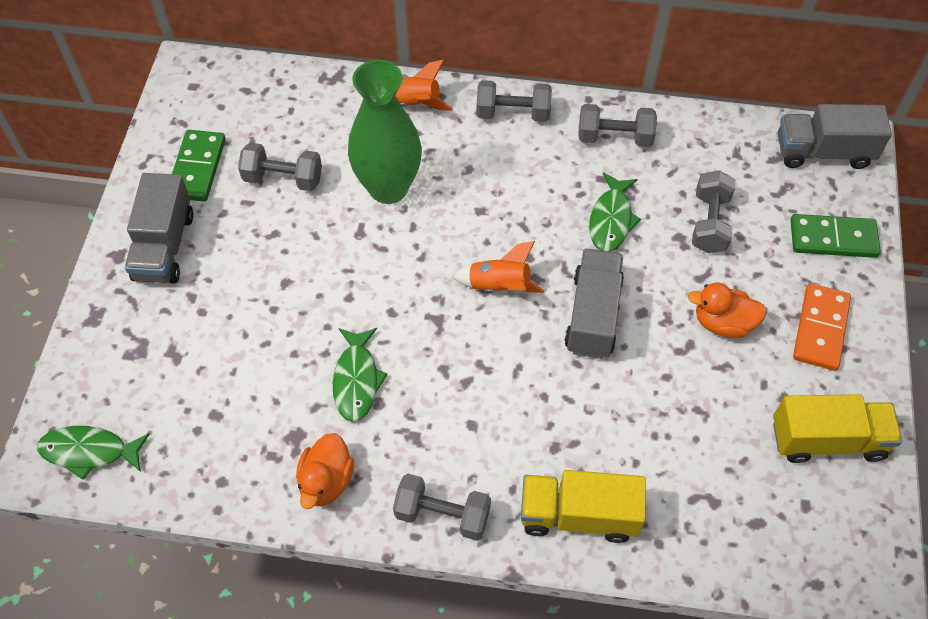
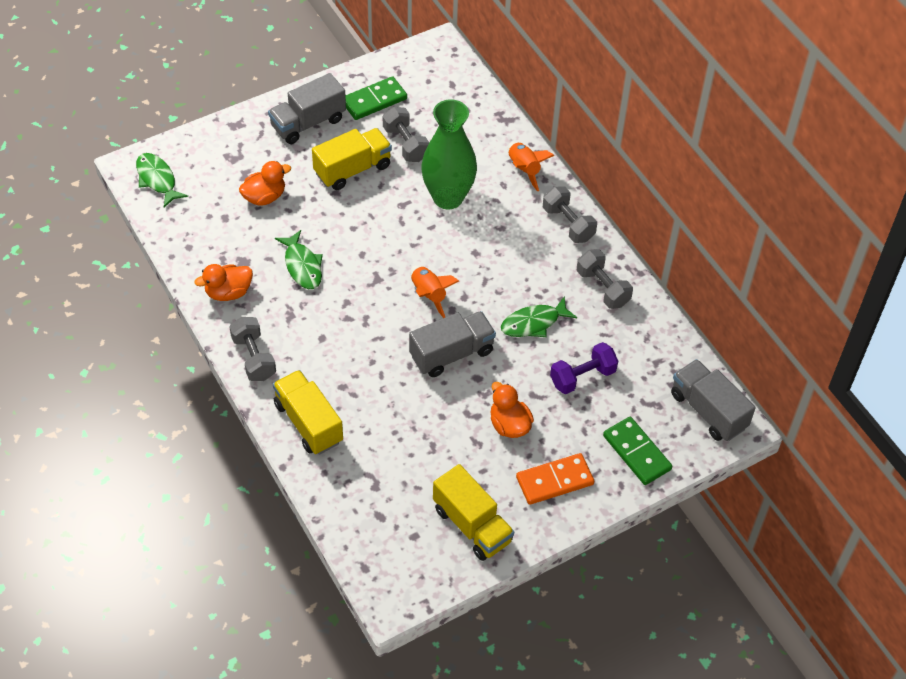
camera: 50 degrees right, 5 degrees down
(225, 355) = (264, 197): none -> orange duck
(270, 247) = (352, 169): none -> yellow truck
(356, 380) = (302, 266): green fish -> green fish turned 75 degrees counterclockwise
(709, 223) = (582, 377): grey dumbbell -> purple dumbbell

